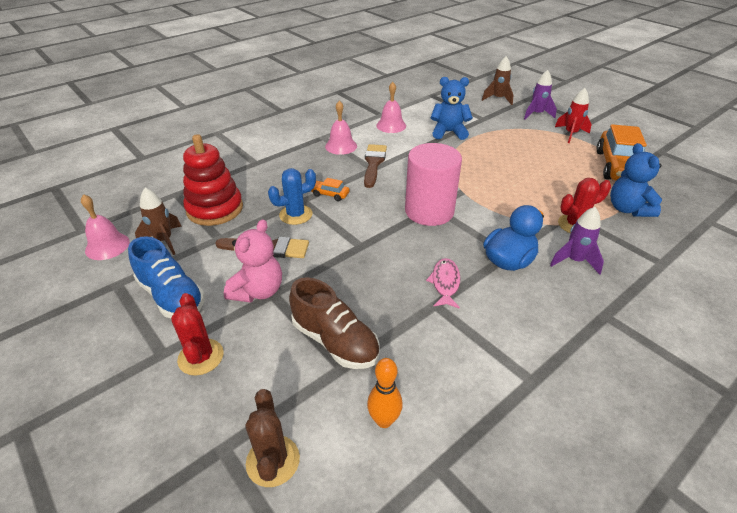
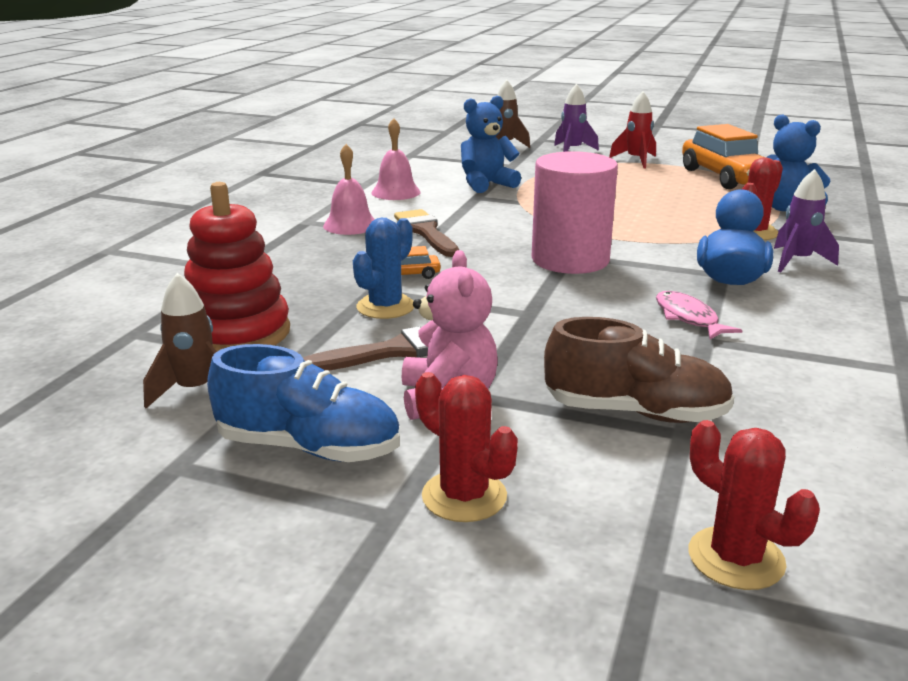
camera: 30 degrees left, 15 degrees down
(107, 246) = (85, 427): pink bell -> none
(273, 461) = (736, 558): brown cactus -> red cactus
(384, 420) = (808, 462): orange bowling pin -> none

